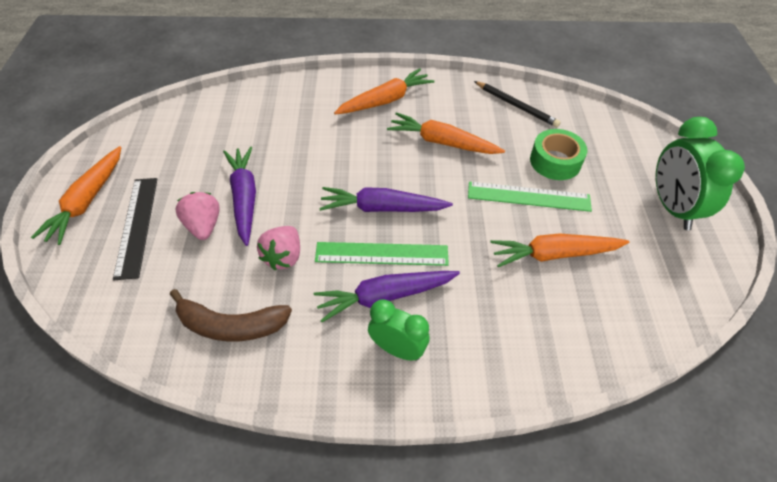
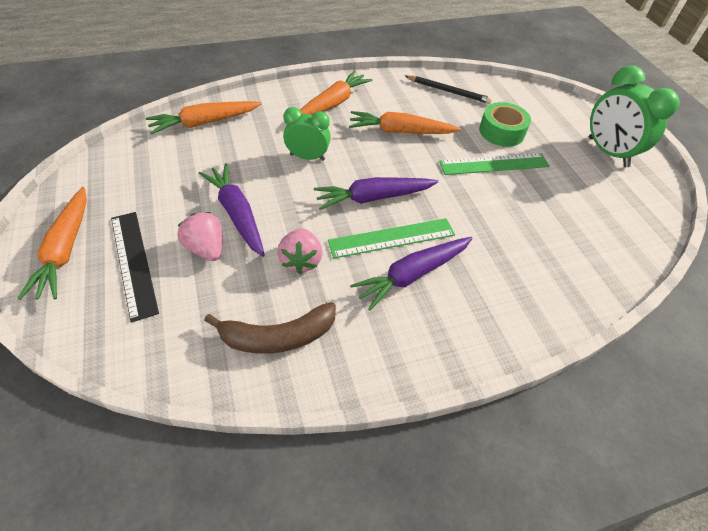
camera: 20 degrees left, 0 degrees up
(397, 349) = (445, 318): green clock -> green clock (307, 157)
(554, 254) = (537, 207): orange carrot -> orange carrot (205, 123)

